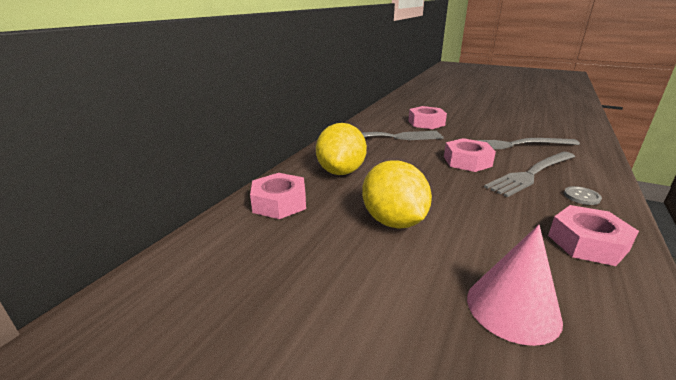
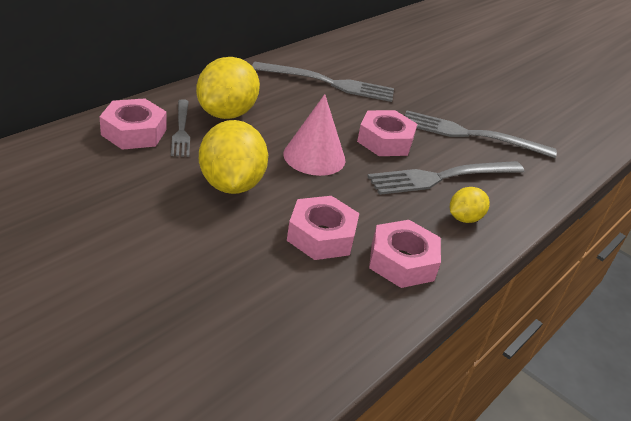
camera: 10 degrees right, 10 degrees up
(317, 192) = (181, 131): none -> grey fork
(426, 123) = (395, 73): pink nut -> pink nut (321, 236)
(513, 308) = (261, 287): pink cone -> pink cone (314, 156)
(581, 196) = (464, 218): grey button -> yellow lemon

